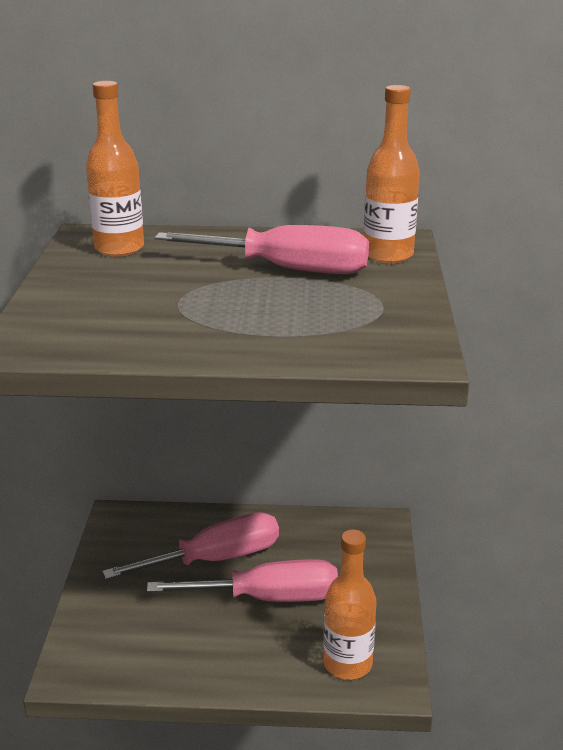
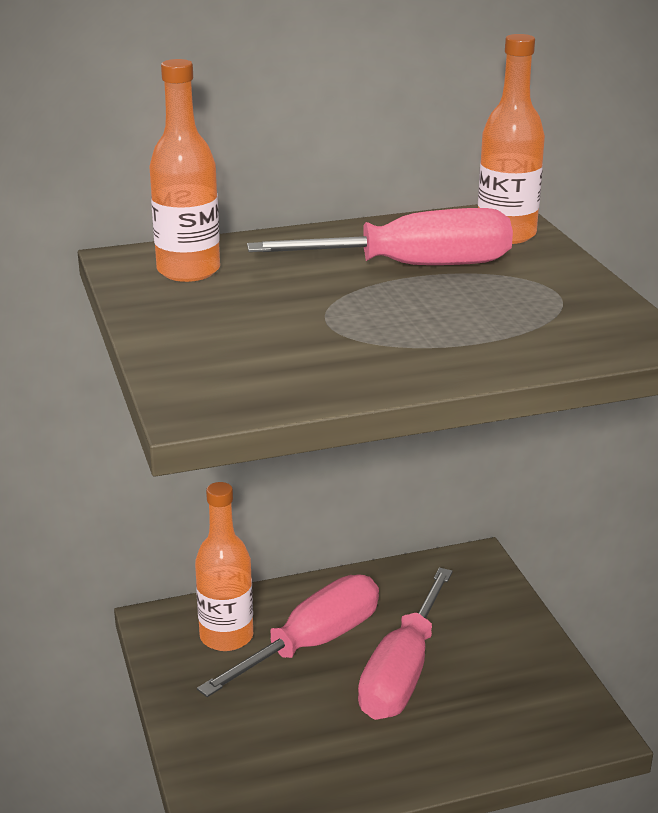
camera: 20 degrees left, 0 degrees up
(268, 598) = (402, 673): pink screwdriver -> pink screwdriver turned 135 degrees clockwise
(347, 663) = (534, 722): orange bottle -> orange bottle (226, 636)

